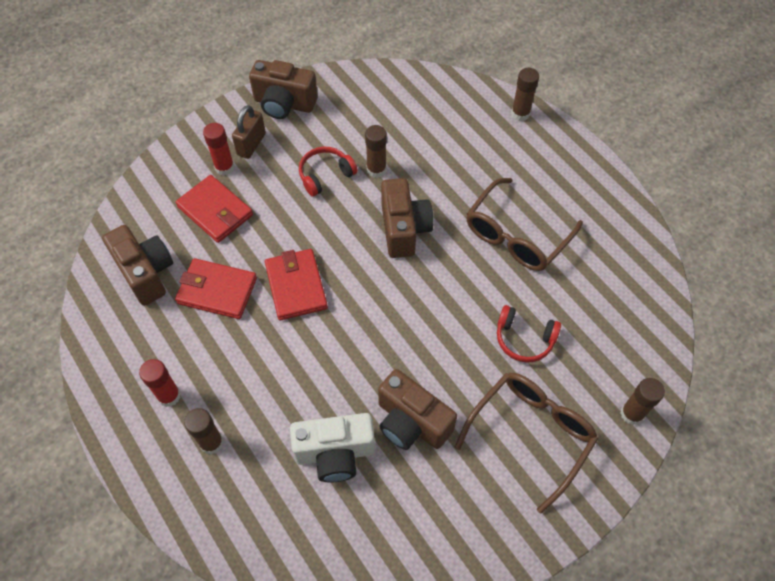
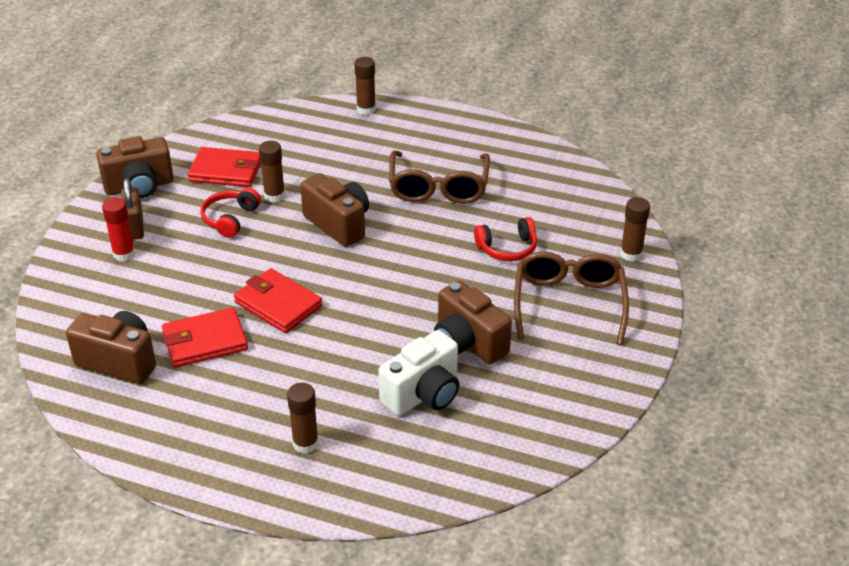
camera: 35 degrees left, 20 degrees down
(169, 396) = (232, 433): red glue stick -> none
(215, 211) = (146, 288): red wallet -> red wallet (226, 171)
(411, 422) = (468, 343): brown camera -> brown camera turned 45 degrees clockwise

